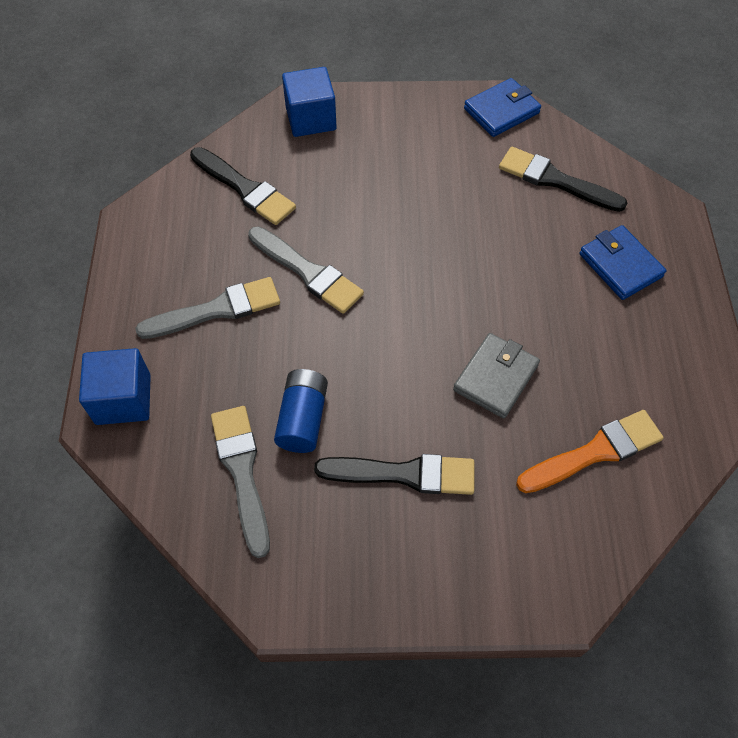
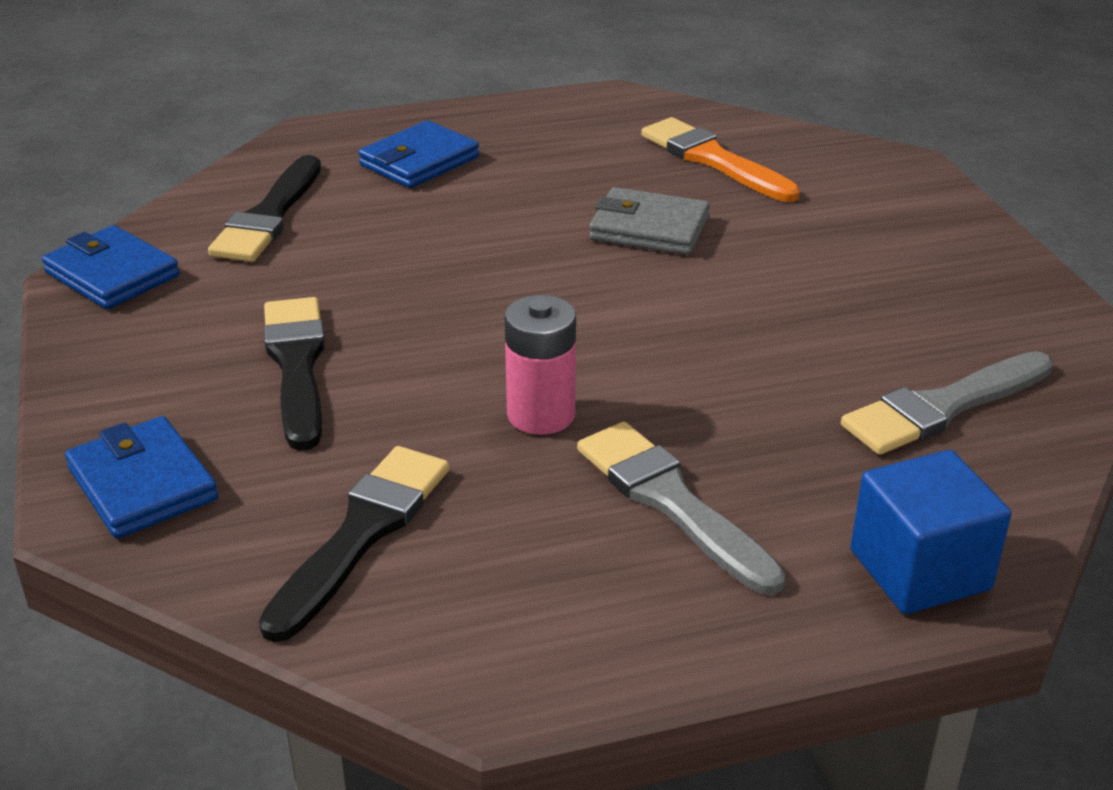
camera: 105 degrees left, 25 degrees down
(303, 419) = (817, 369): blue battery -> none
(308, 272) = (541, 415): grey brush -> pink battery
(311, 118) = (142, 484): blue cube -> blue wallet
(404, 474) = (838, 276): black brush -> black brush (297, 365)

